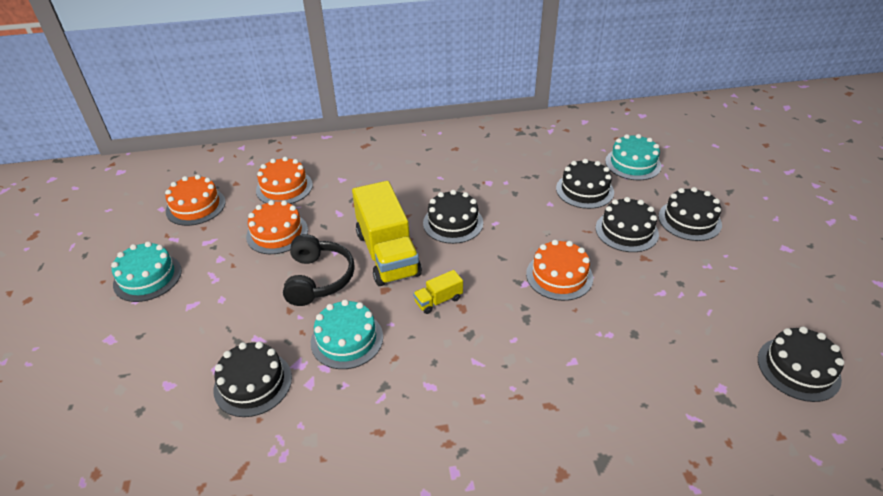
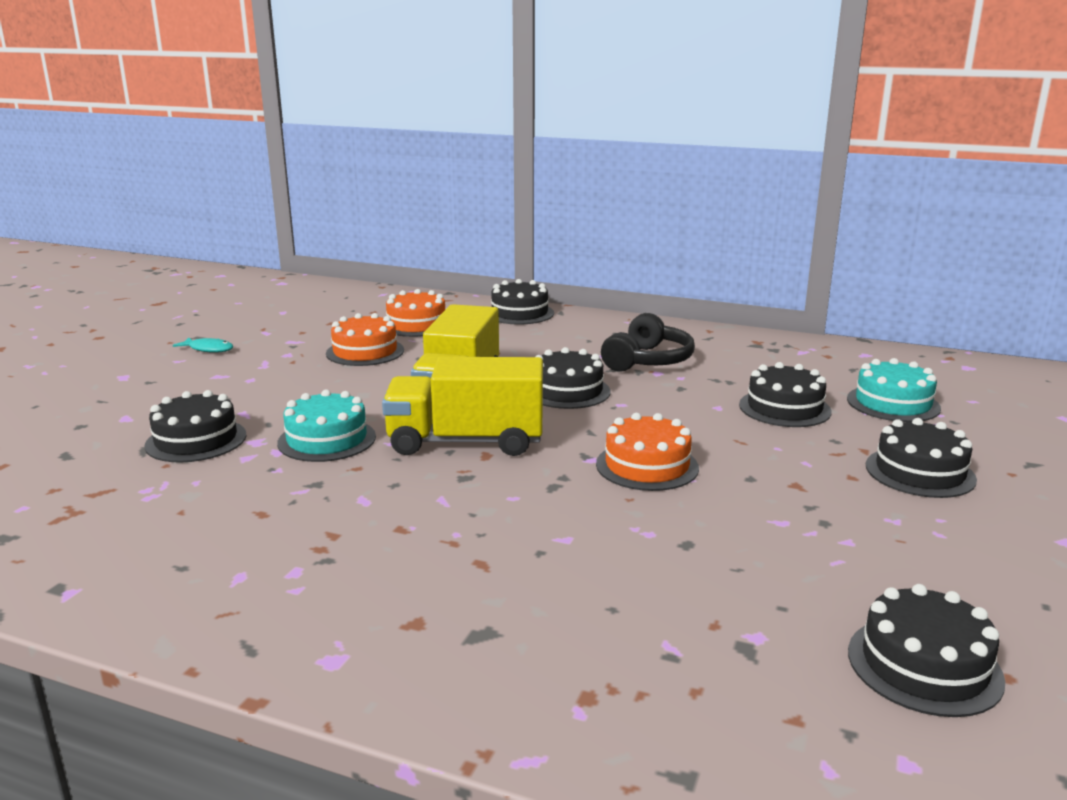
camera: 30 degrees right, 20 degrees down
(147, 277) = (208, 349): turquoise cake -> turquoise fish
(196, 206) = (315, 317): orange cake -> none
(319, 279) = (360, 391): black headphones -> black headphones (648, 361)
(438, 300) = (466, 442): yellow truck -> yellow truck, size x2.29
(626, 231) = (801, 456): black cake -> black cake (519, 313)

